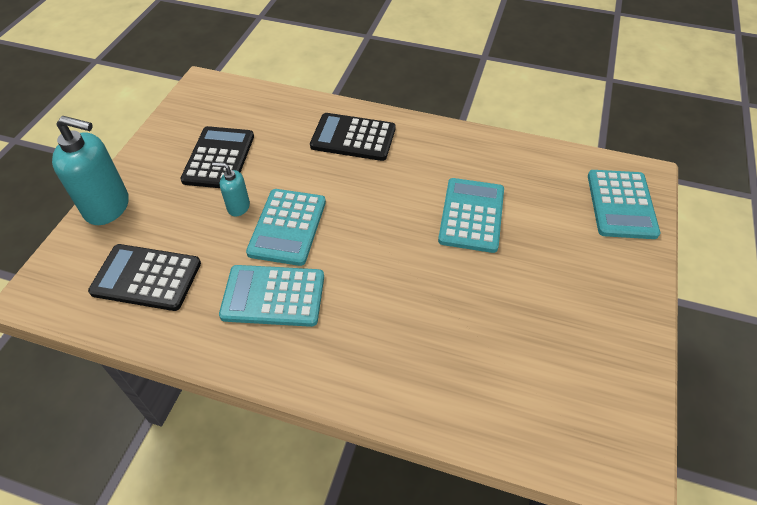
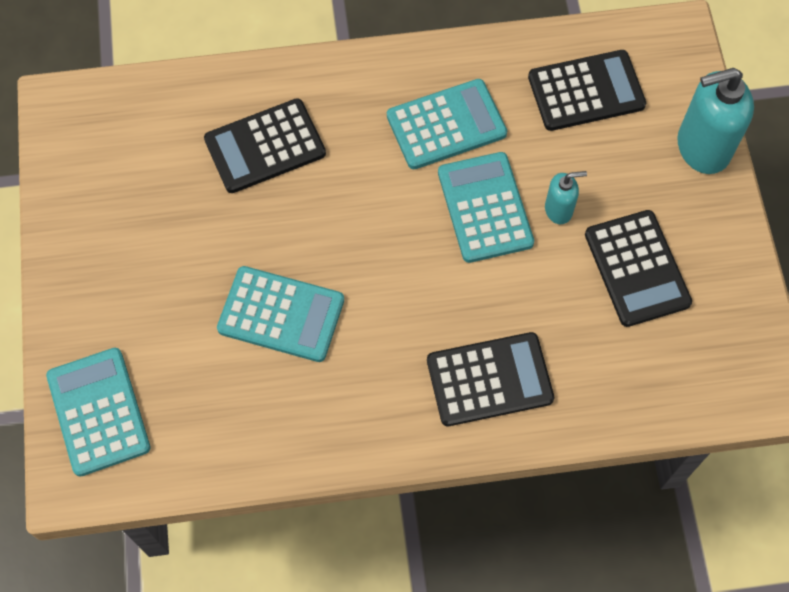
camera: 155 degrees right, 15 degrees up
(434, 339) = (265, 147): none -> black calculator
(471, 215) = (281, 314): turquoise calculator -> turquoise calculator turned 60 degrees counterclockwise

